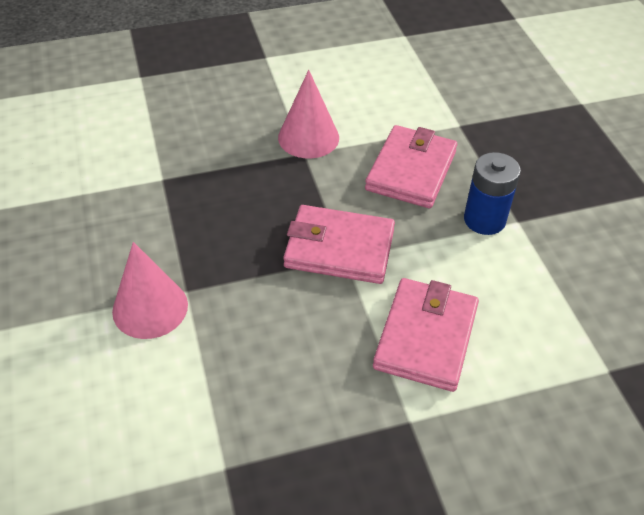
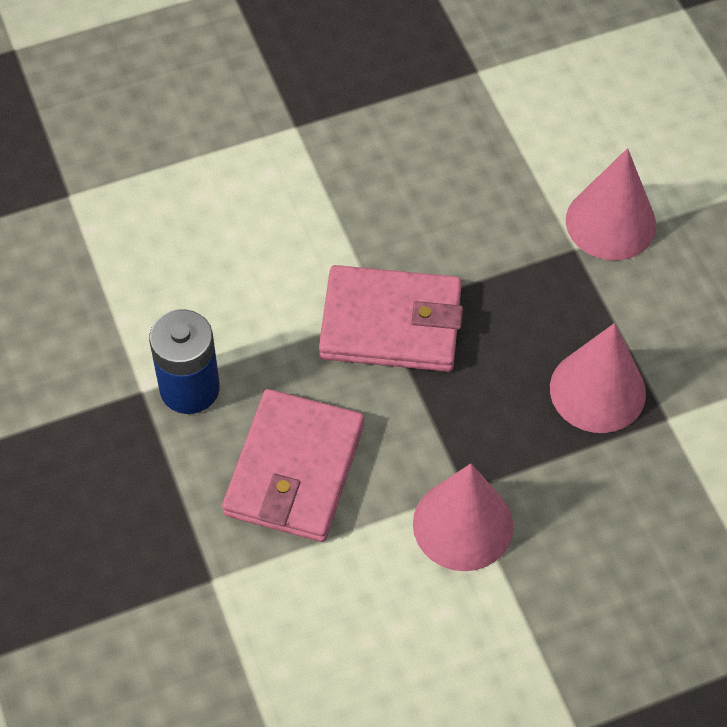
camera: 175 degrees right, 10 degrees up
(202, 197) = (597, 390): none -> pink cone
(426, 337) = (276, 215): pink wallet -> none

